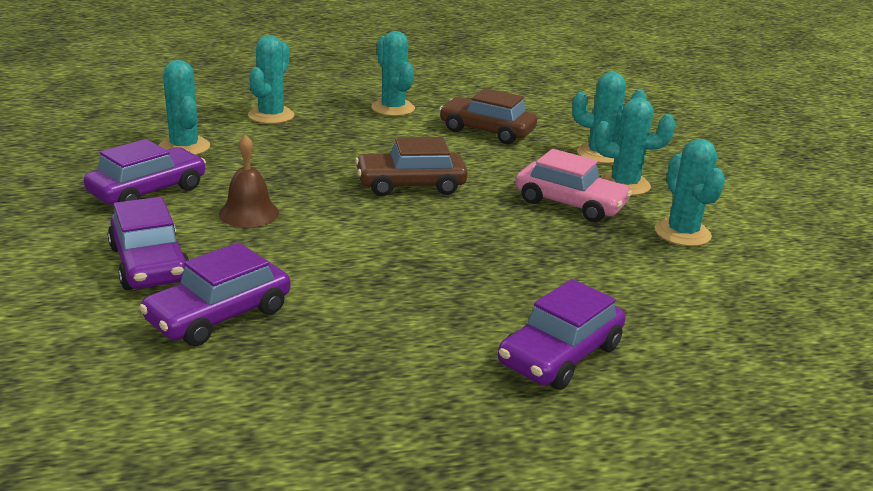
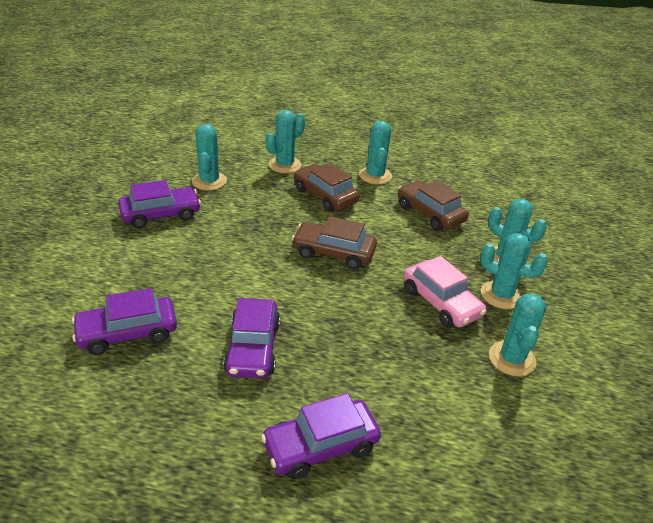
camera: 25 degrees right, 10 degrees up
(150, 264) = (119, 277): purple car -> purple car (253, 348)
(249, 213) = (207, 250): brown bell -> none
(350, 136) = (325, 196): none -> brown car

